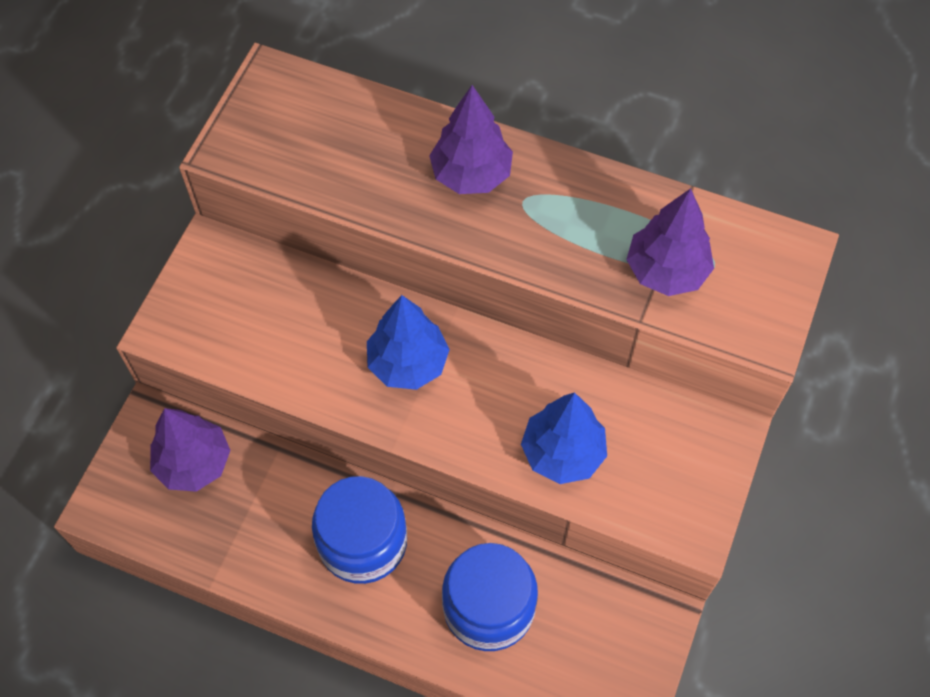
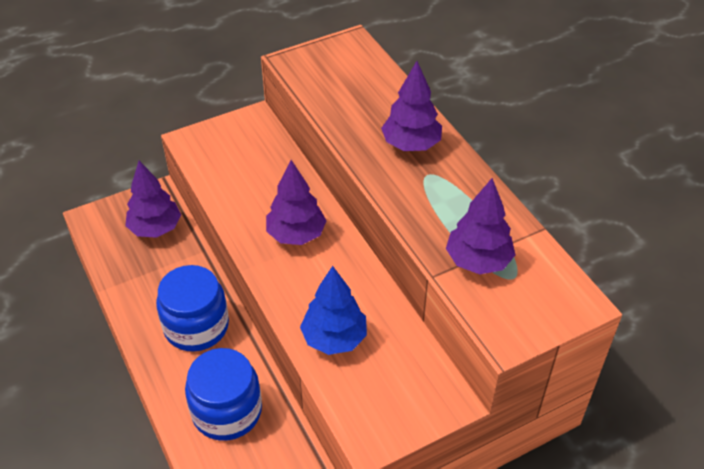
camera: 40 degrees right, 15 degrees down
(408, 363) = (296, 234): blue tree -> purple tree

